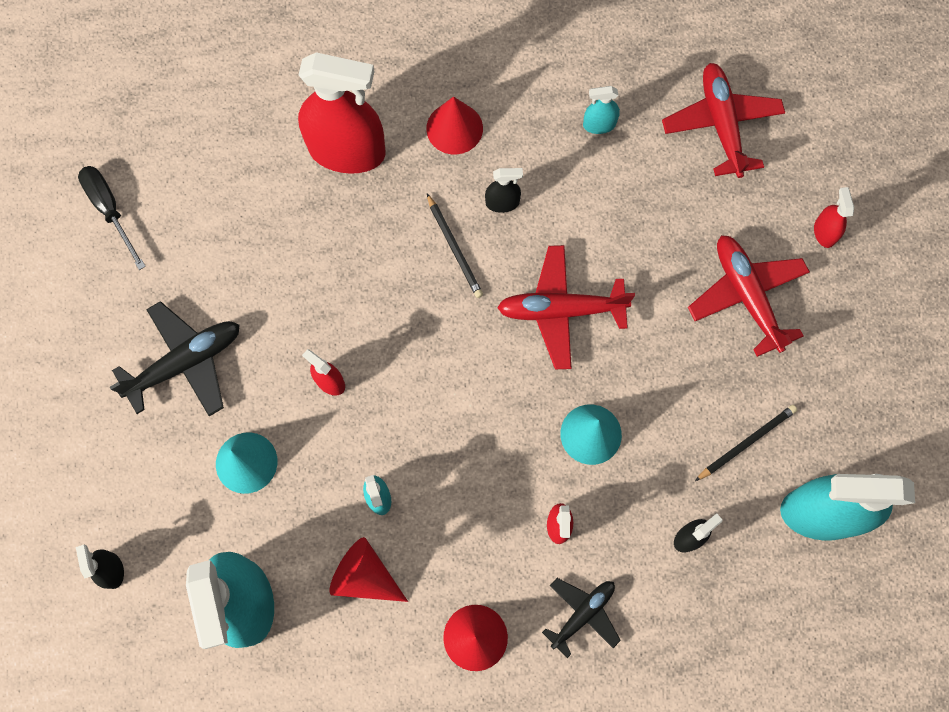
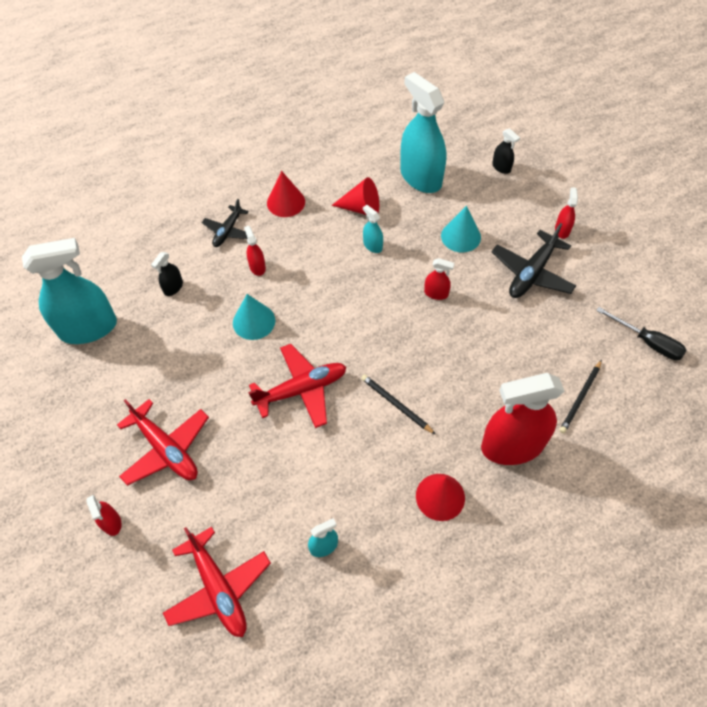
camera: 160 degrees right, 15 degrees down
(100, 415) = (562, 230): none -> red spray bottle
(502, 203) = (375, 450): black spray bottle -> none
(746, 442) = (146, 352): black pencil -> black pencil (580, 398)

